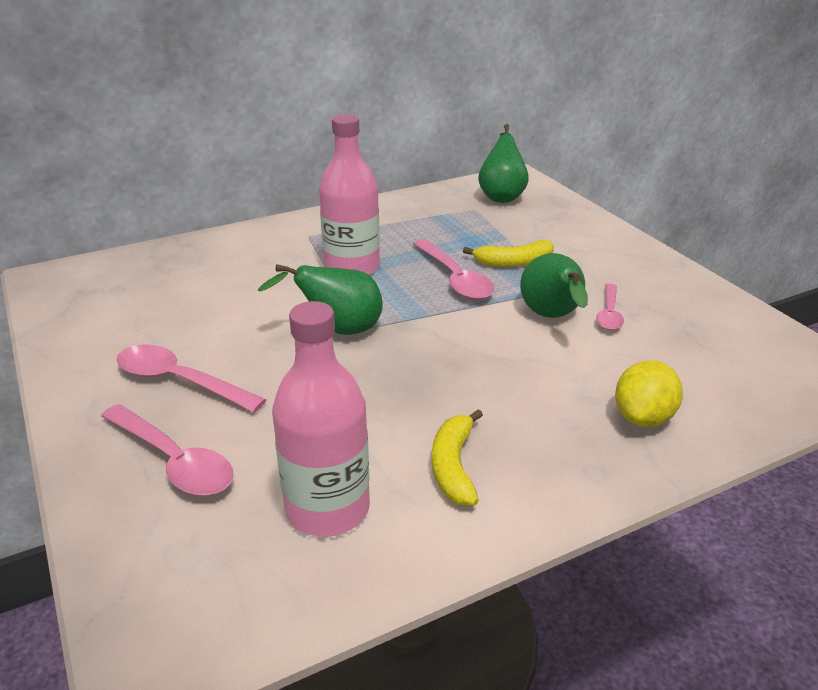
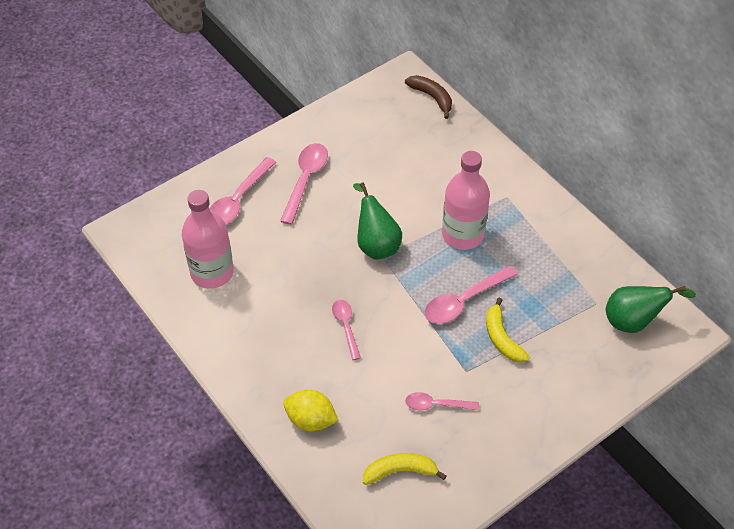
camera: 80 degrees right, 20 degrees up
(108, 262) = (432, 97): none -> brown banana
(453, 466) = (251, 323): yellow banana -> yellow banana (400, 471)
(478, 370) = (346, 326): none -> pink spoon
(552, 317) = (422, 367): green pear -> none

